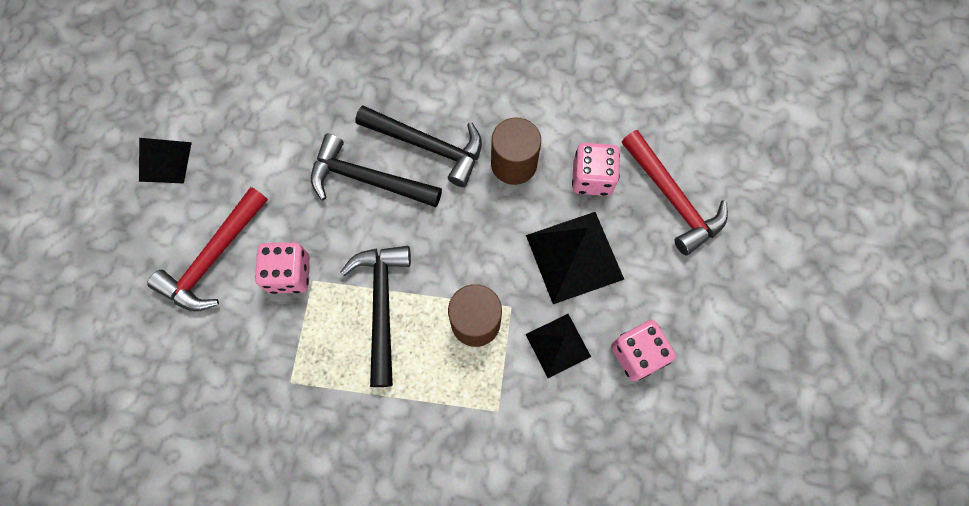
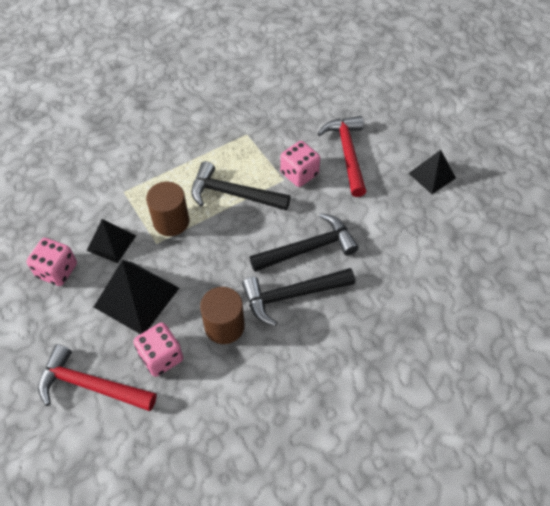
camera: 140 degrees right, 15 degrees down
(382, 305) = (233, 194): black hammer -> black hammer turned 150 degrees clockwise

